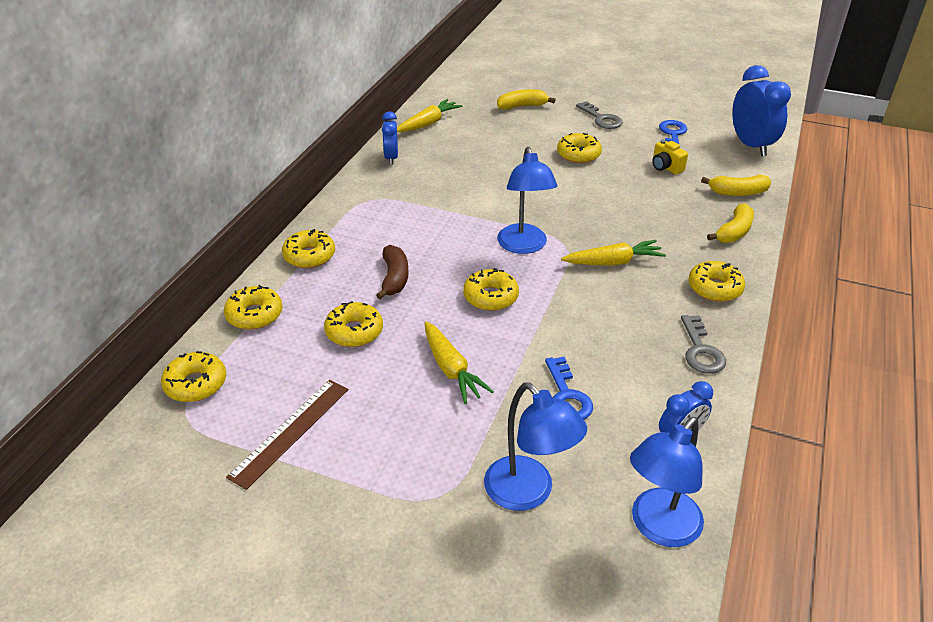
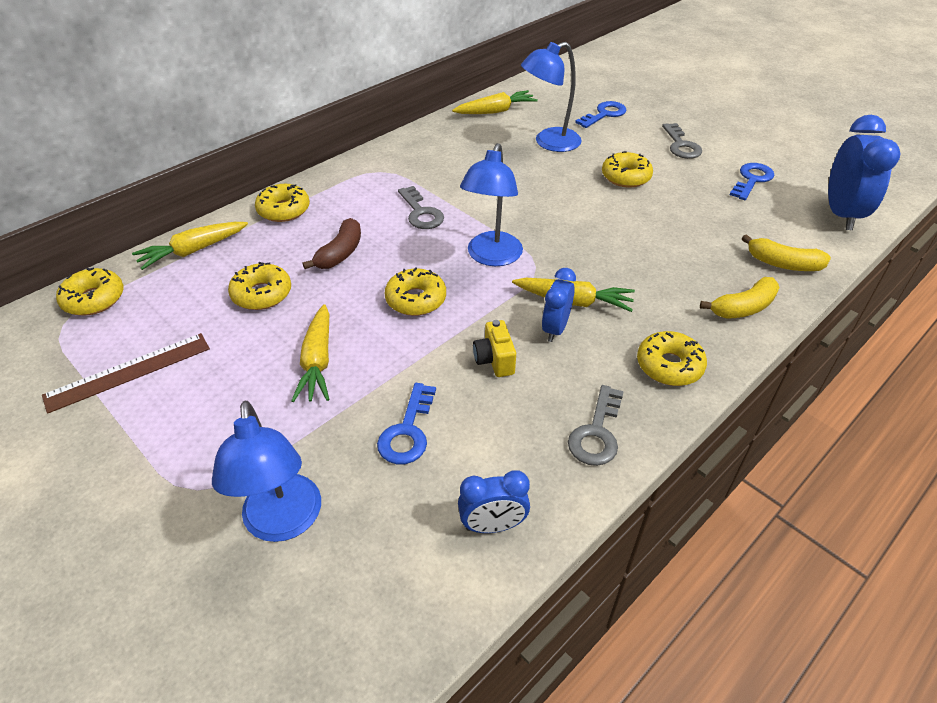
camera: 25 degrees right, 5 degrees up
(254, 315) = (193, 251): yellow donut -> yellow carrot
(391, 158) = (433, 136): blue clock -> blue clock (555, 329)
(436, 226) = (421, 213): none -> grey key
(522, 106) = (604, 114): yellow banana -> blue key
(658, 528) = (385, 623): blue lamp -> blue lamp (549, 143)
(666, 167) = (715, 214): yellow camera -> yellow camera (494, 360)

